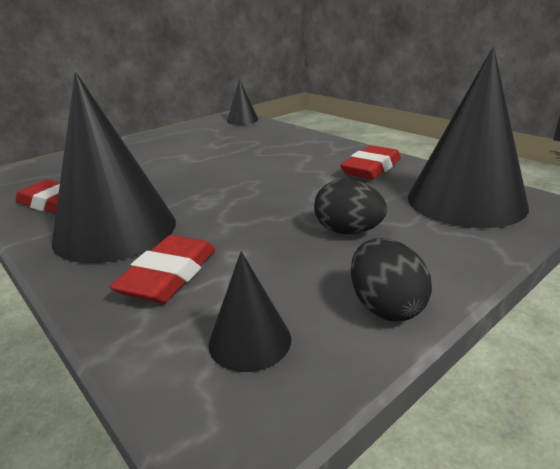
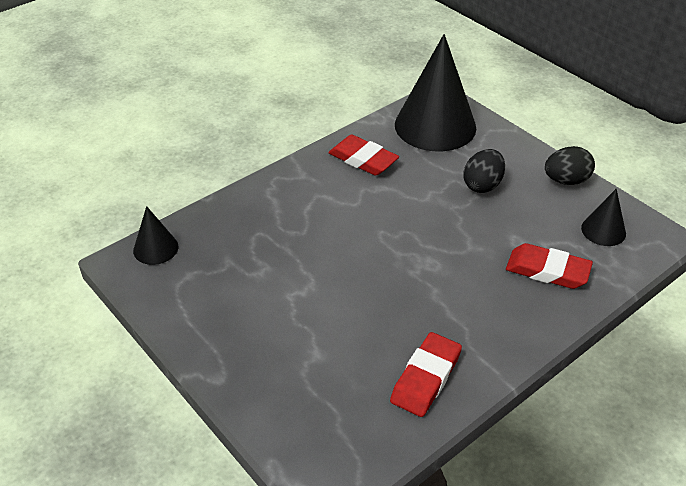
camera: 90 degrees left, 15 degrees up
(115, 230) = (484, 314): black cone -> none

